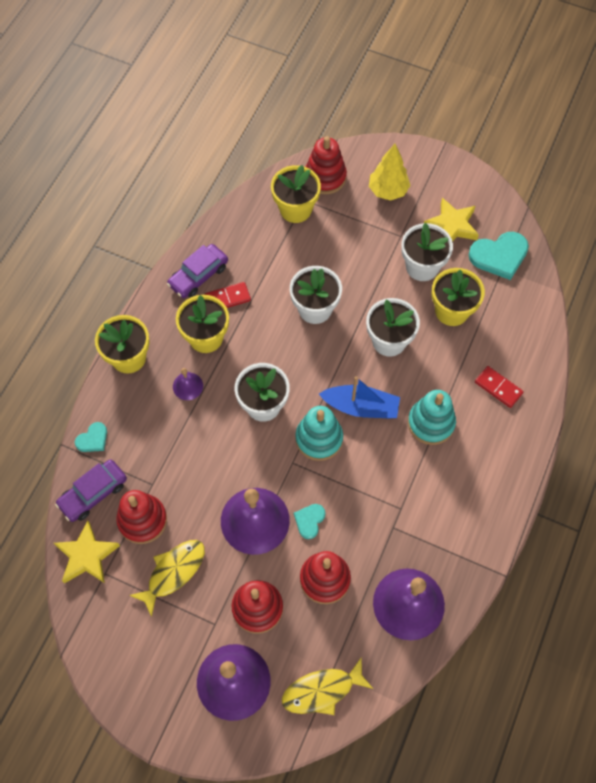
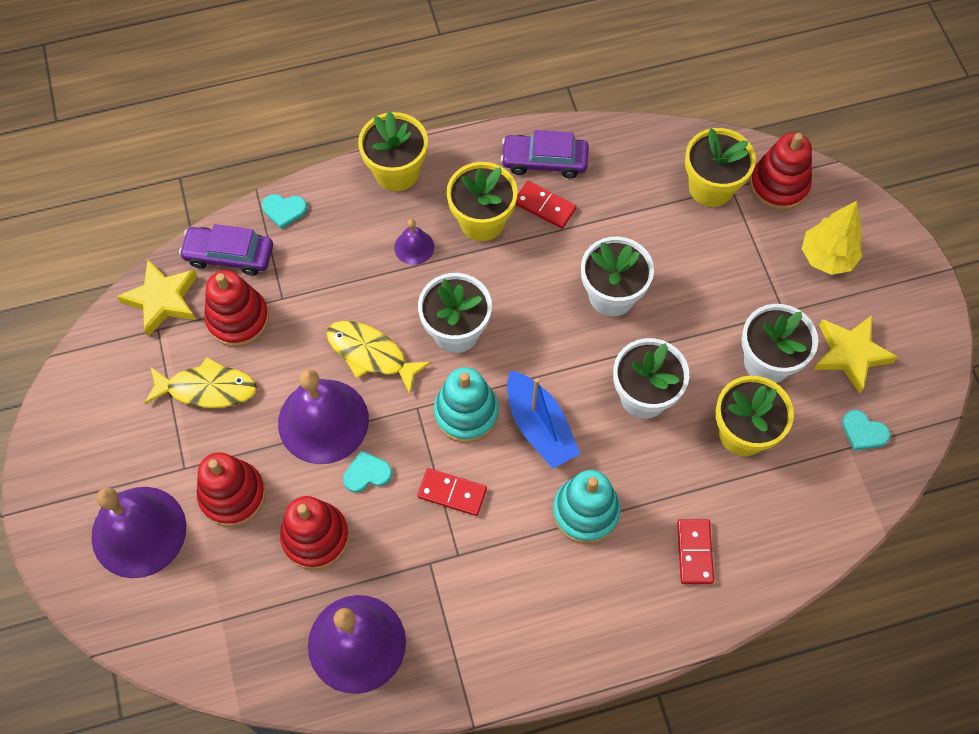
camera: 50 degrees right, 0 degrees up
(322, 690) = (194, 625): yellow fish -> yellow fish (371, 354)
(361, 483) = (452, 493): none -> red domino
(499, 256) = (863, 432): turquoise heart -> turquoise heart, size x0.54

